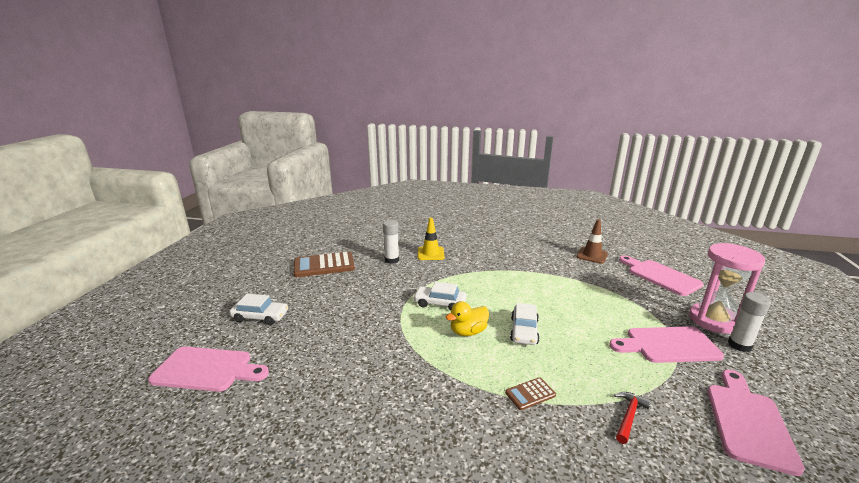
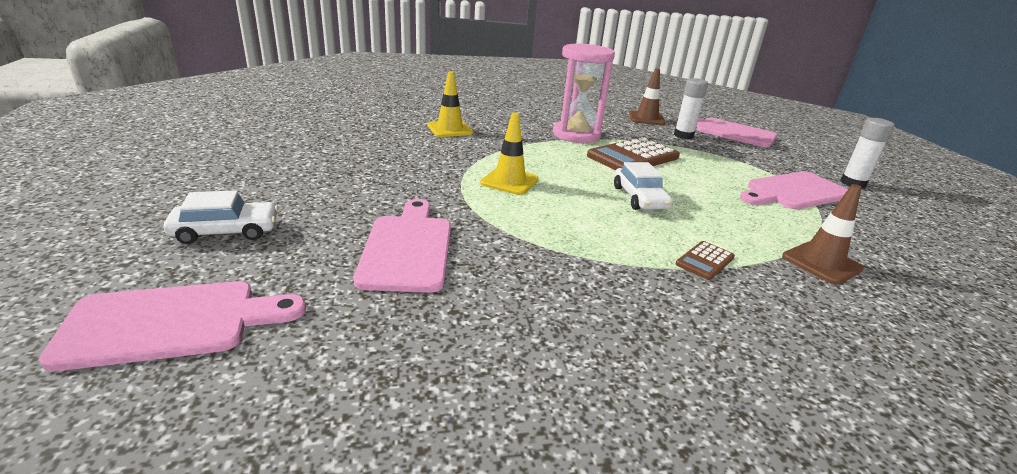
camera: 25 degrees left, 5 degrees up
(324, 265) = (292, 154): brown calculator -> brown calculator (633, 157)
(392, 260) = (398, 140): white glue stick -> white glue stick (683, 135)
(440, 303) = (509, 181): white car -> yellow traffic cone
(468, 332) = (574, 208): yellow duck -> none
(629, 416) = (821, 263): red hammer -> brown traffic cone
(713, 320) = (812, 165): pink hourglass -> pink hourglass (576, 135)
(748, 422) = (921, 247): pink cutting board -> pink cutting board (407, 248)

